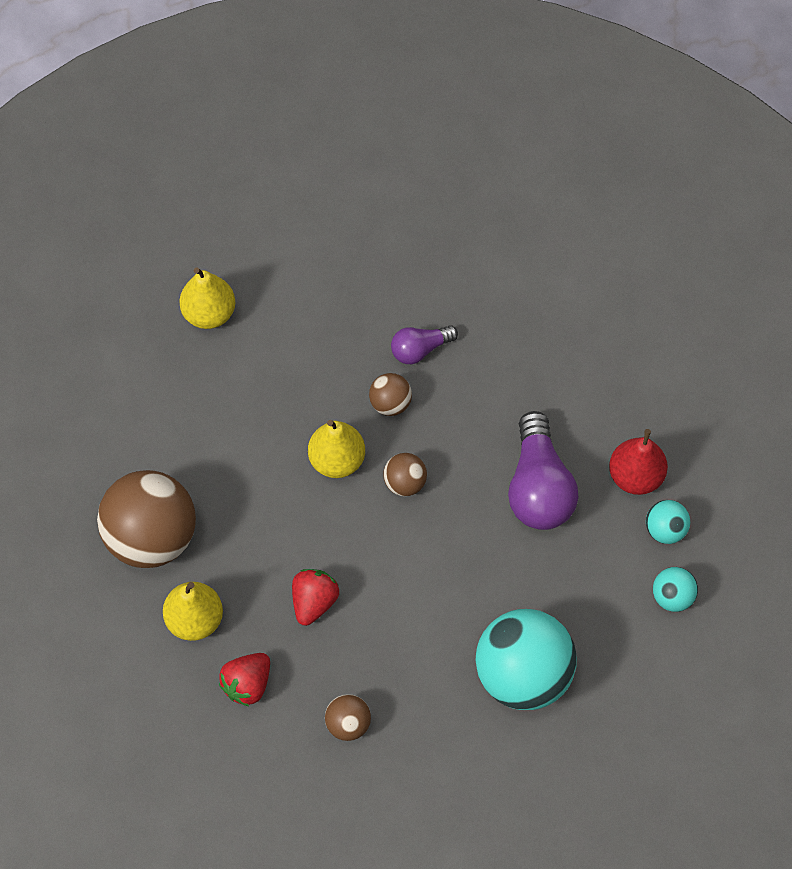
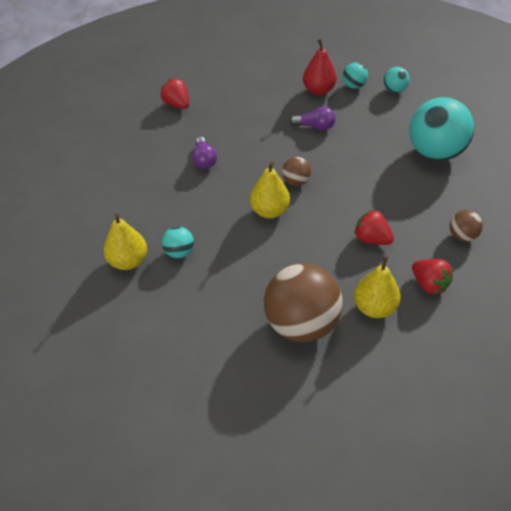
camera: 75 degrees left, 15 degrees down
(237, 367) = (179, 252): none -> turquoise ball
(390, 403) = (237, 179): brown ball -> none
(537, 277) = (177, 105): none -> red strawberry
(538, 487) = (315, 127): purple light bulb -> purple light bulb, size x0.56

